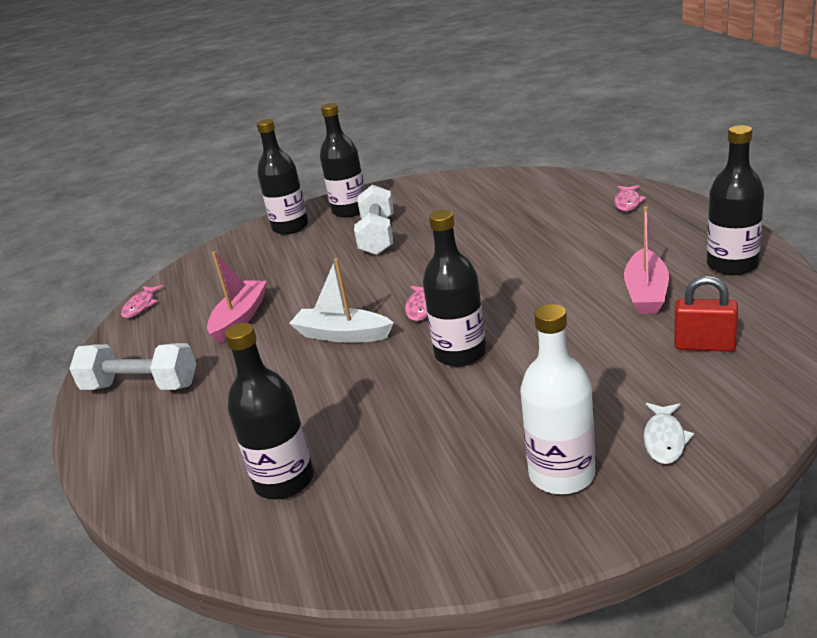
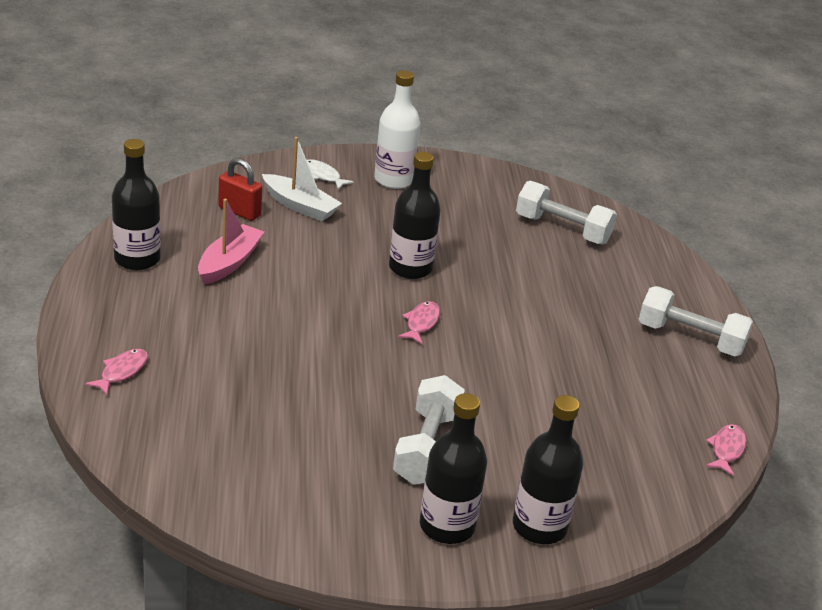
camera: 175 degrees left, 5 degrees up
(240, 318) = (603, 381): pink boat -> none
(284, 481) = (562, 229): black bottle -> white dumbbell
(342, 335) = (502, 322): white boat -> white boat (300, 206)
(664, 439) = (323, 176): white fish -> white fish turned 75 degrees counterclockwise

